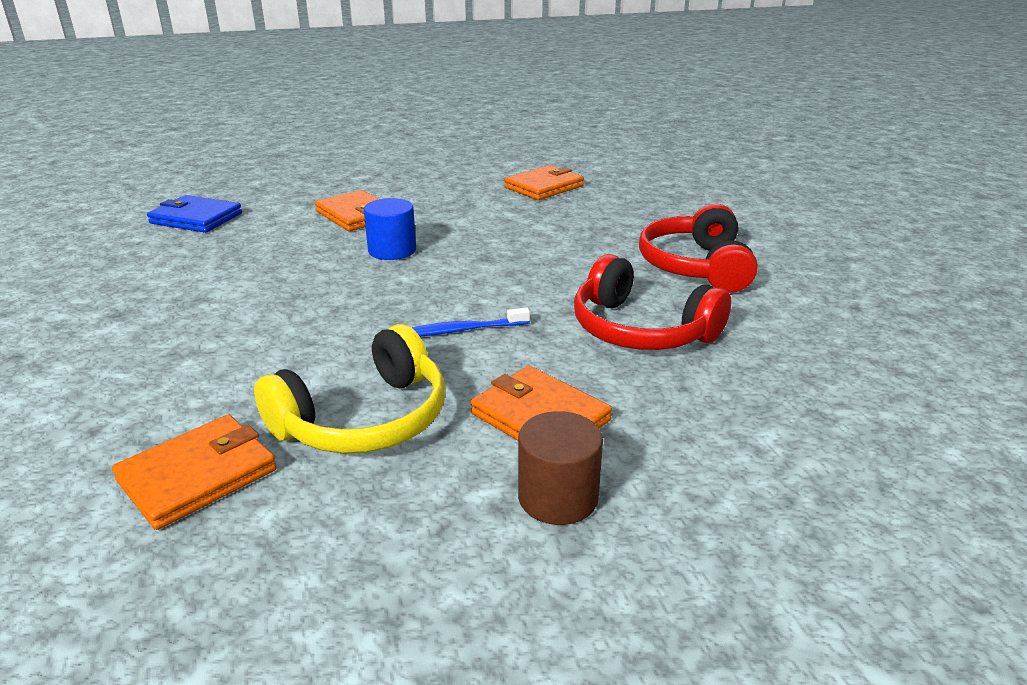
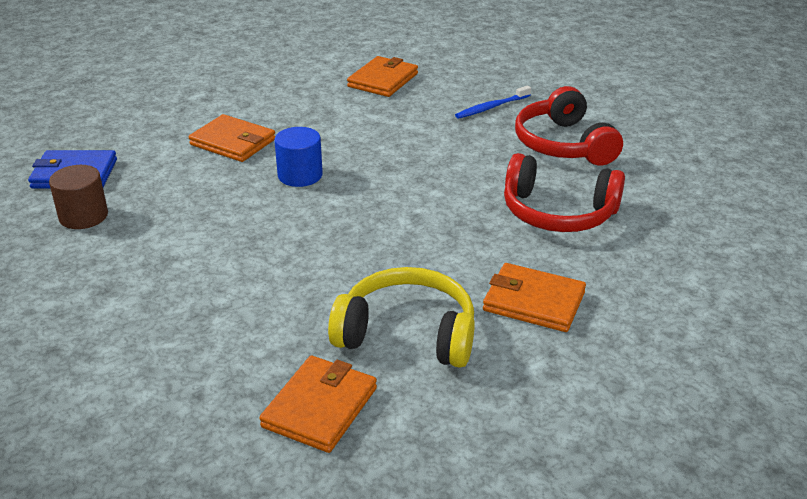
camera: 20 degrees left, 5 degrees up
(364, 419) = (407, 334): yellow headphones -> yellow headphones turned 105 degrees counterclockwise
(461, 330) = (421, 242): blue toothbrush -> blue toothbrush (491, 107)
(558, 497) = (586, 357): brown cylinder -> brown cylinder (83, 216)

